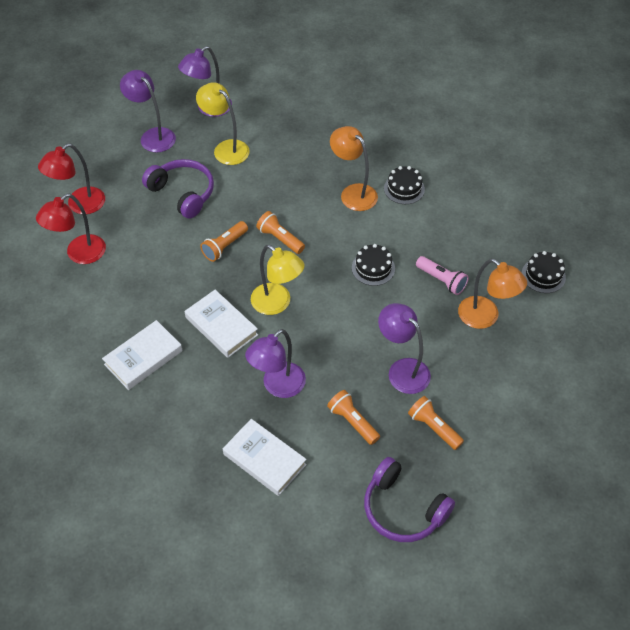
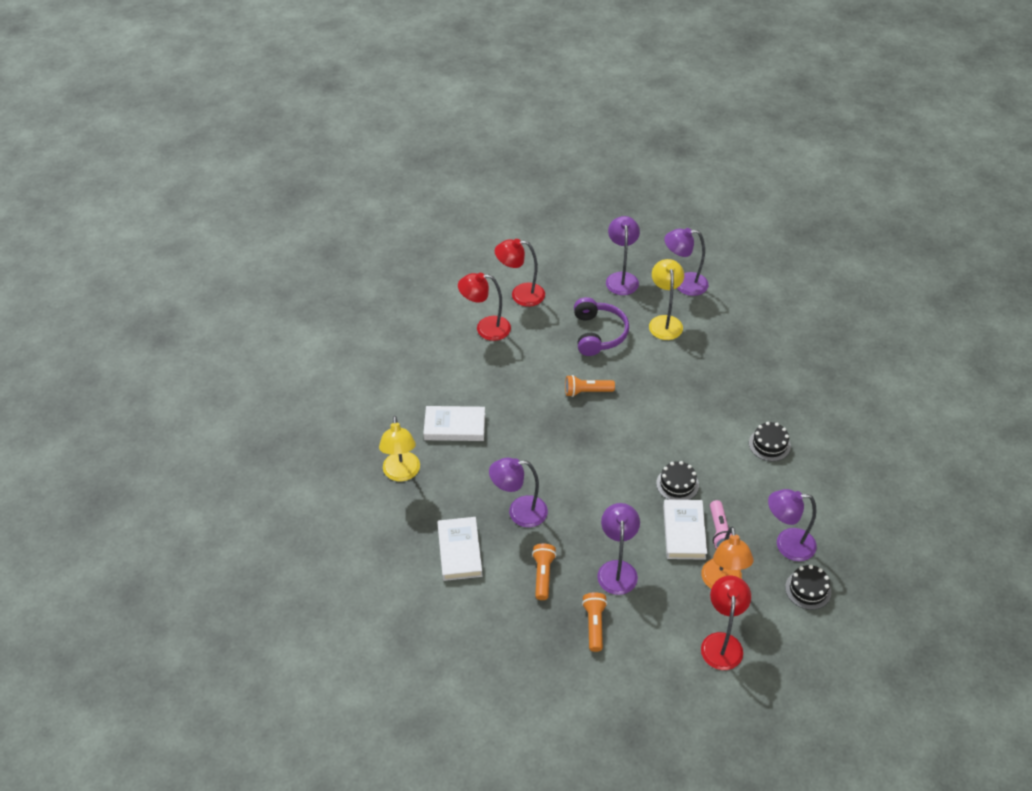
camera: 45 degrees right, 5 degrees down
(221, 326) = (526, 444): white book -> white book (684, 532)
(277, 304) = (580, 457): yellow lamp -> yellow lamp (401, 473)
(280, 238) = (632, 414): orange flashlight -> none
(353, 193) = (725, 419): orange lamp -> none
(403, 509) = (512, 657): purple headphones -> none
(495, 254) = (787, 544): none -> purple lamp
(533, 362) = (722, 642): none -> red lamp

